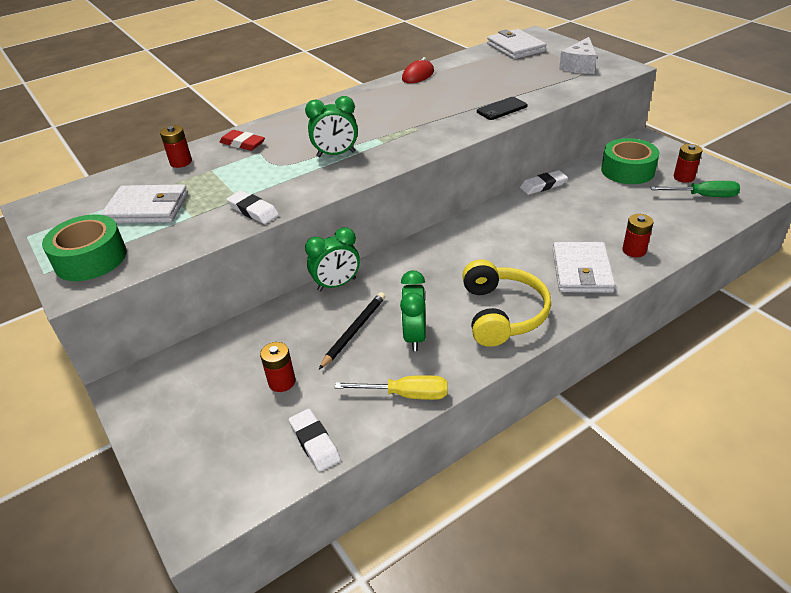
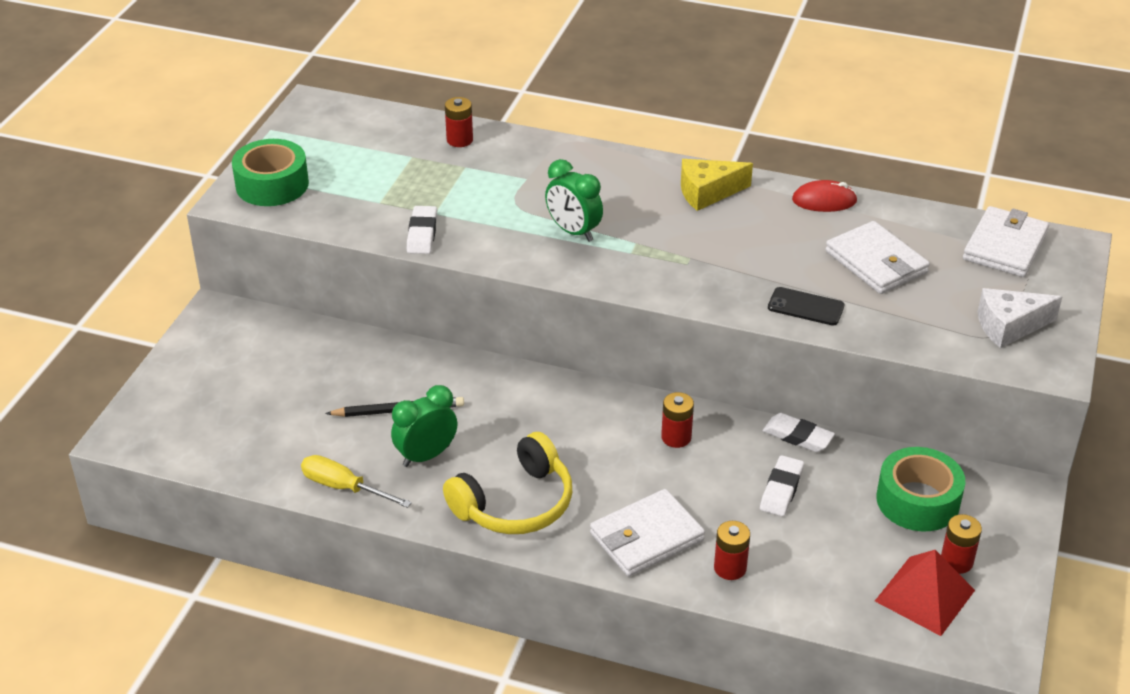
camera: 50 degrees right, 0 degrees up
(147, 208) = (368, 168): white wallet -> white wallet (876, 262)
(243, 143) = (532, 158): red eraser -> none
(282, 382) = (295, 400): red battery -> red battery (676, 437)
(314, 442) = (244, 459): white eraser -> white eraser (781, 489)
(337, 284) = (455, 362): green clock -> none
(363, 102) = (707, 193): none -> yellow cheese
(406, 394) = (344, 487): yellow screwdriver -> yellow screwdriver turned 150 degrees clockwise
(703, 196) = (924, 595): green screwdriver -> red pyramid

